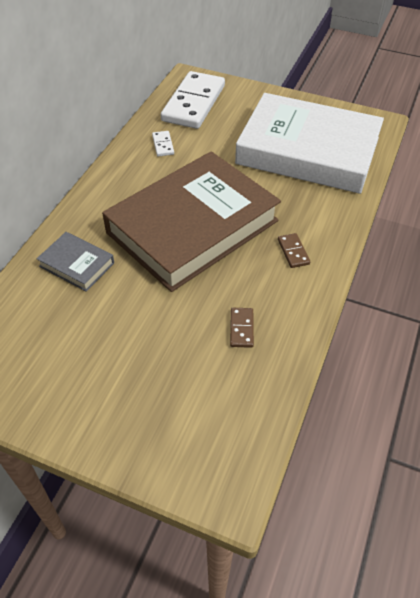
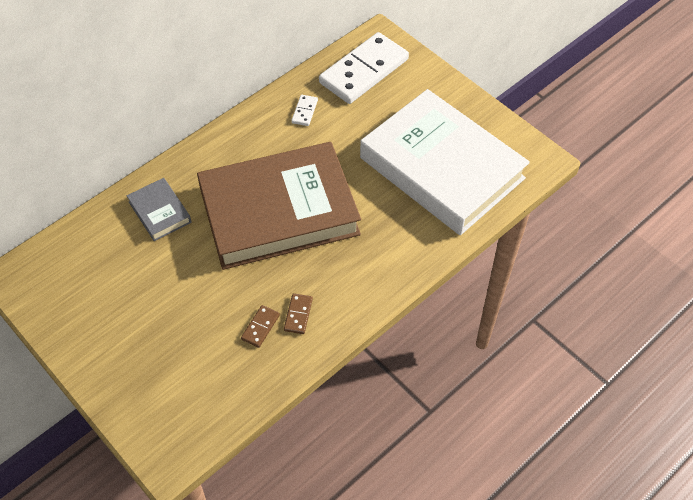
camera: 25 degrees right, 5 degrees up
(293, 252) = (353, 272): brown domino -> brown domino (298, 315)

